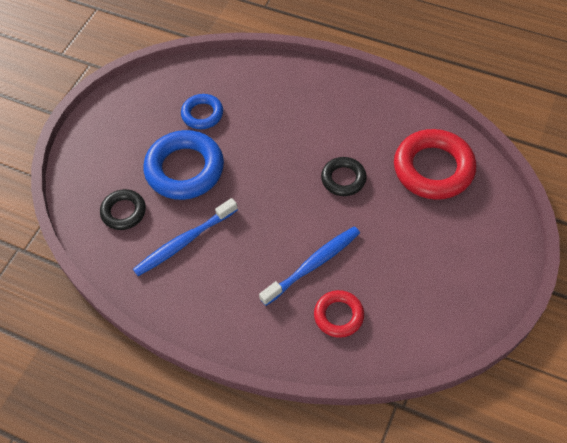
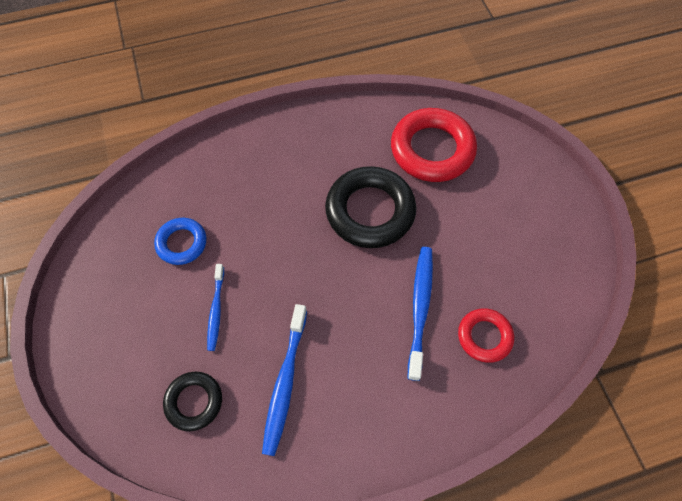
camera: 45 degrees left, 5 degrees up
(185, 169) = (216, 310): blue ring -> blue toothbrush
(343, 179) = (370, 211): black ring -> black ring, size x1.80

